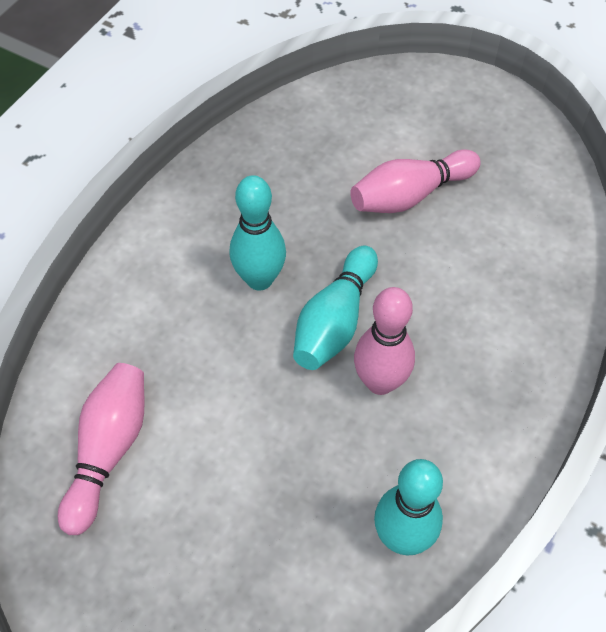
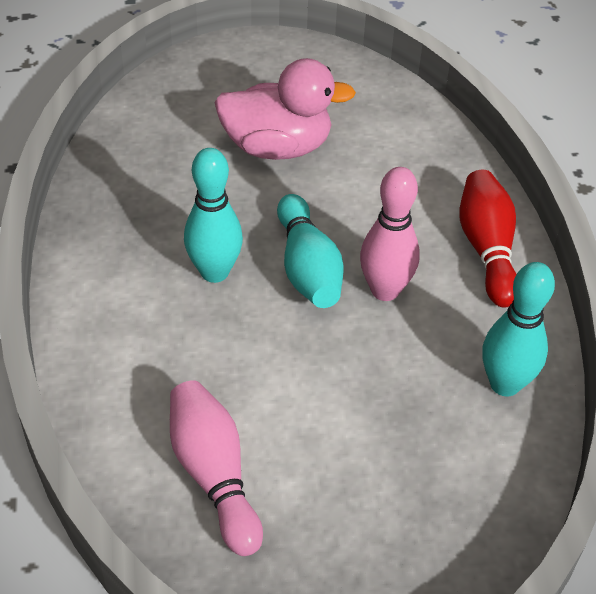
camera: 40 degrees left, 10 degrees down
(410, 195) = (277, 147): pink bowling pin -> pink duck
(507, 401) = (487, 249): none -> red bowling pin

